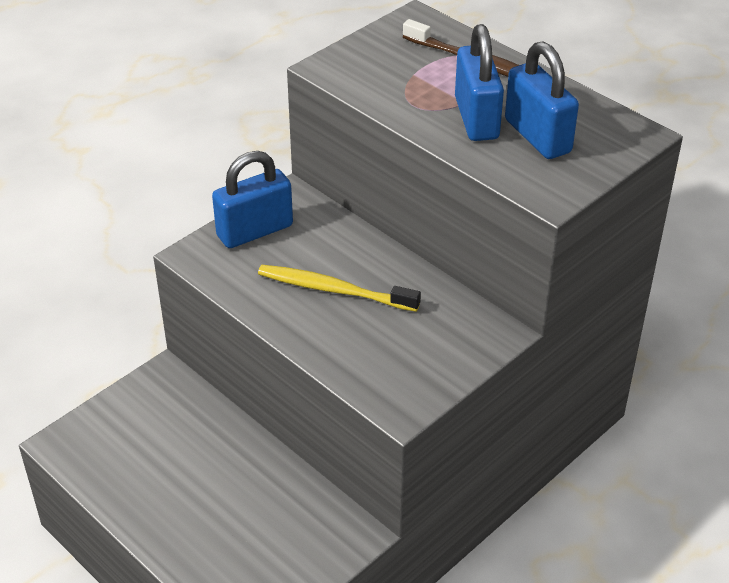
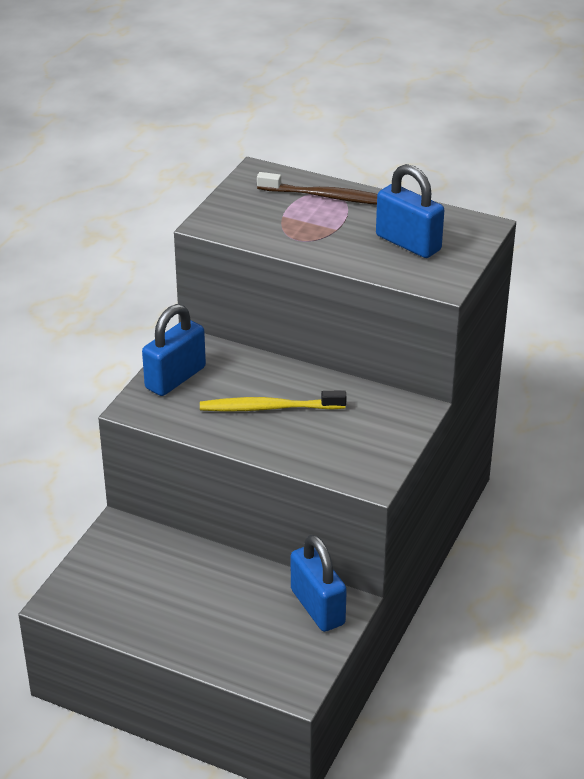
camera: 20 degrees left, 5 degrees down
(476, 118) = (353, 239): blue padlock -> blue padlock (317, 607)

